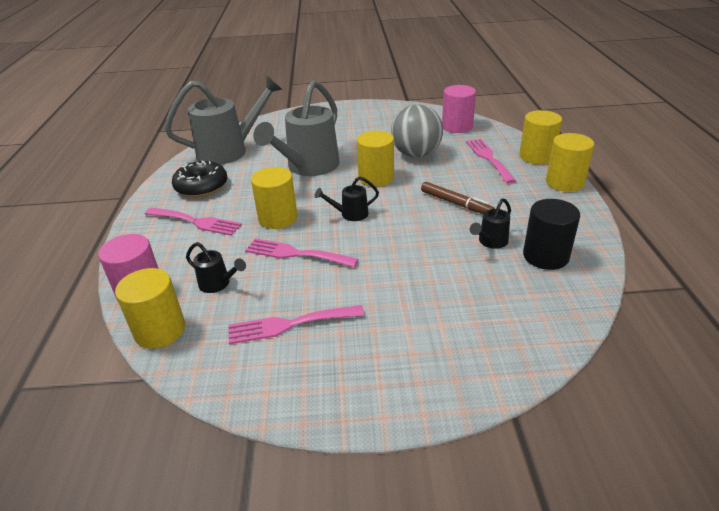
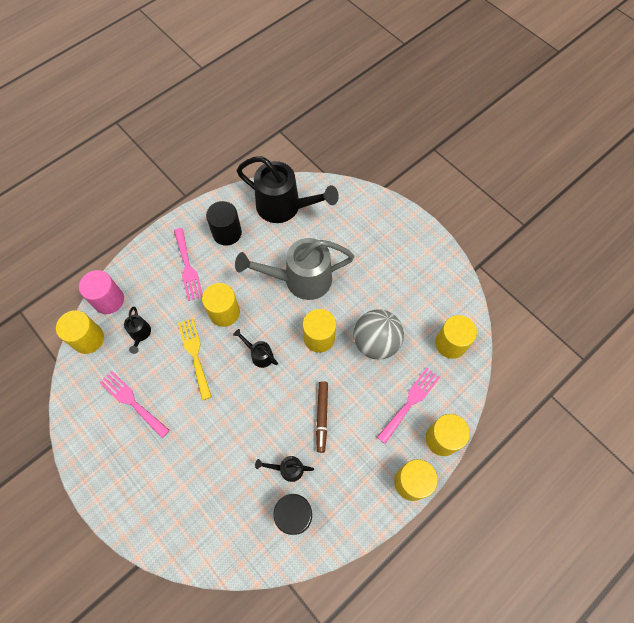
camera: 50 degrees right, 30 degrees up
(201, 187) = (227, 233): black donut -> black cylinder
(230, 151) = (284, 207): grey watering can -> black watering can
(295, 254) = (195, 354): pink fork -> yellow fork
(457, 126) = (450, 343): pink cylinder -> yellow cylinder

